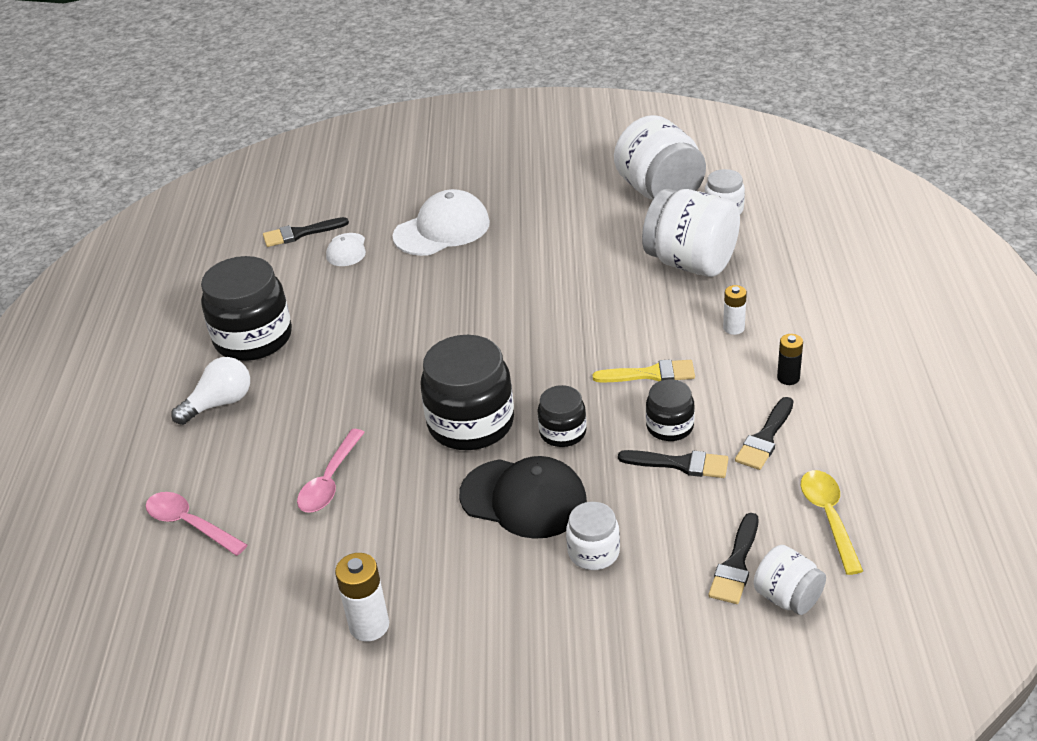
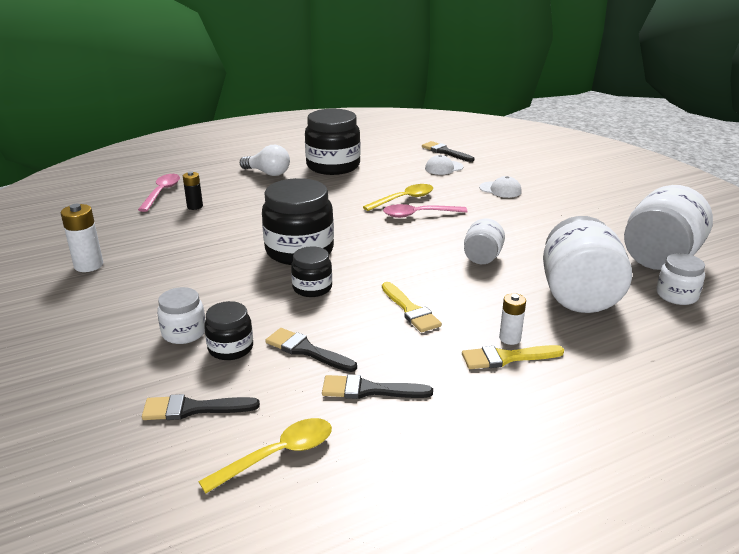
camera: 60 degrees right, 10 degrees down
(330, 481) = (216, 220): pink spoon -> pink spoon (418, 214)
(405, 307) = (403, 199): none -> yellow spoon
(442, 229) = (500, 190): white cap -> white cap, size x0.53
(523, 498) = (230, 289): black cap -> none
(670, 426) = (350, 334): black jar -> black jar (230, 348)
(680, 464) = (306, 350): black brush -> black brush turned 135 degrees clockwise
(761, 340) = (506, 358): none -> yellow brush
(787, 597) = (159, 450): white jar -> white jar (482, 258)
(788, 378) = (465, 386): black battery -> black battery (195, 206)

